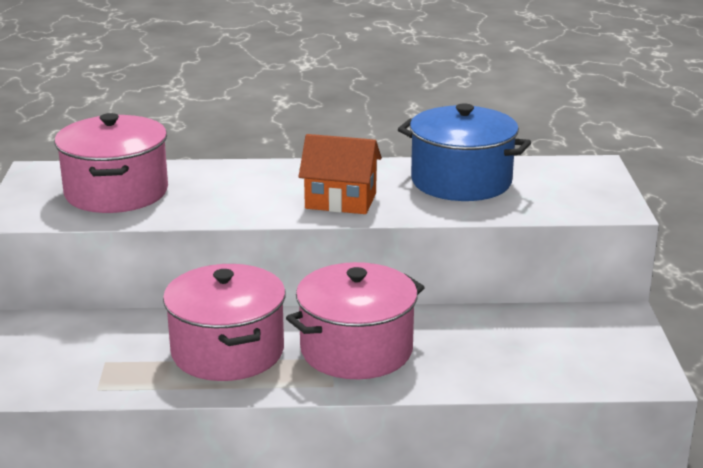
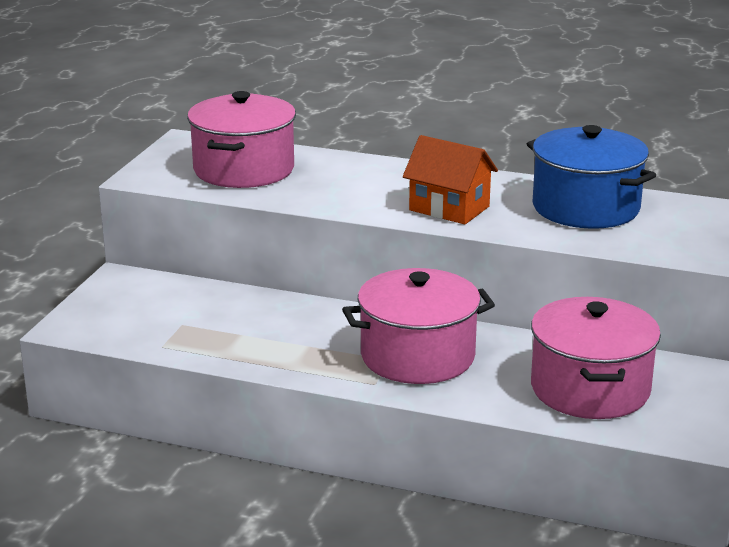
camera: 20 degrees right, 0 degrees up
(227, 351) = (296, 335): pink pot -> pink pot (590, 389)

